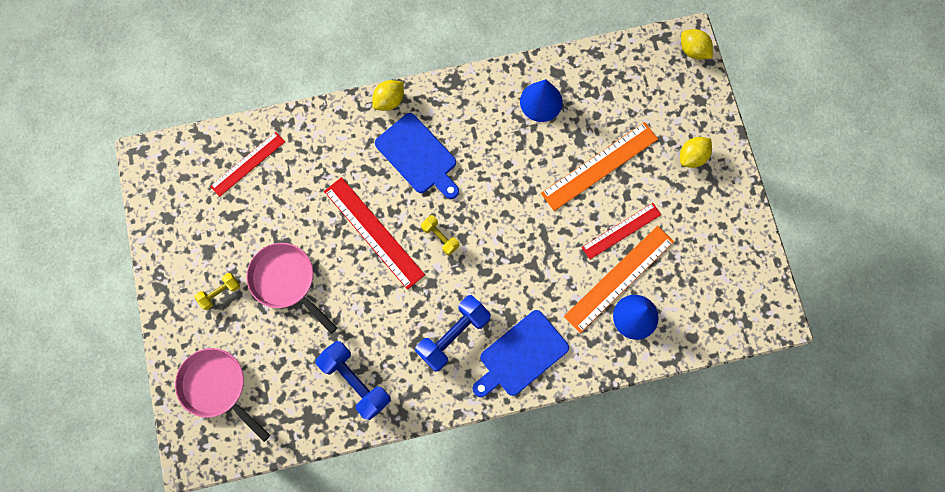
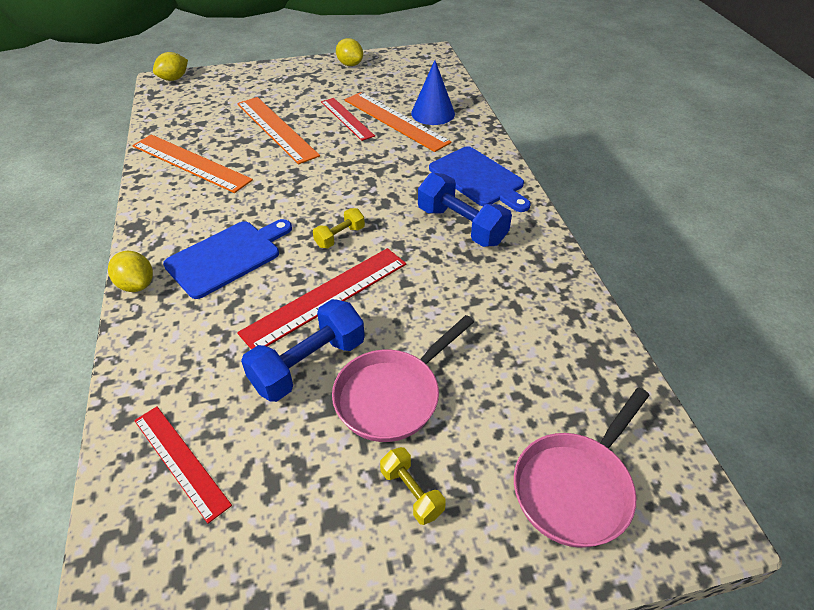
camera: 90 degrees left, 30 degrees down
(355, 381) = (532, 311): blue dumbbell -> blue dumbbell (308, 364)
(541, 101) = (190, 163): blue cone -> orange ruler
(692, 156) = (280, 82): yellow lemon -> yellow lemon (350, 64)

